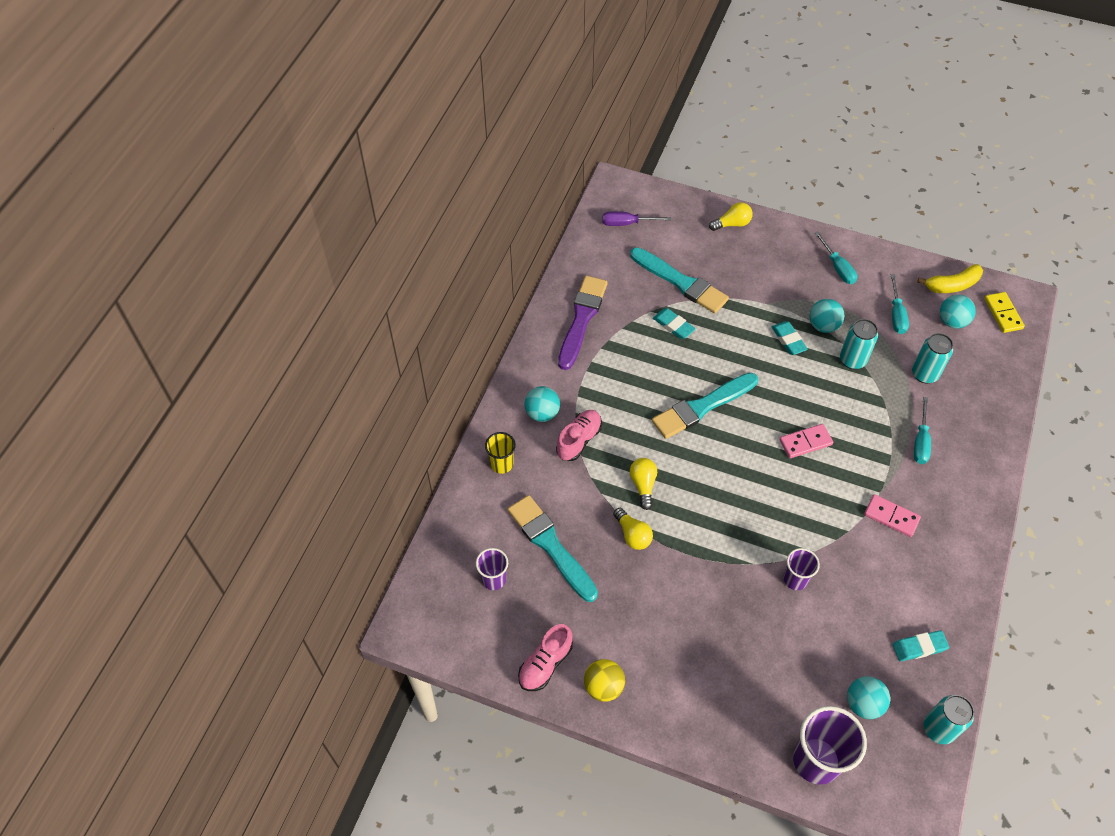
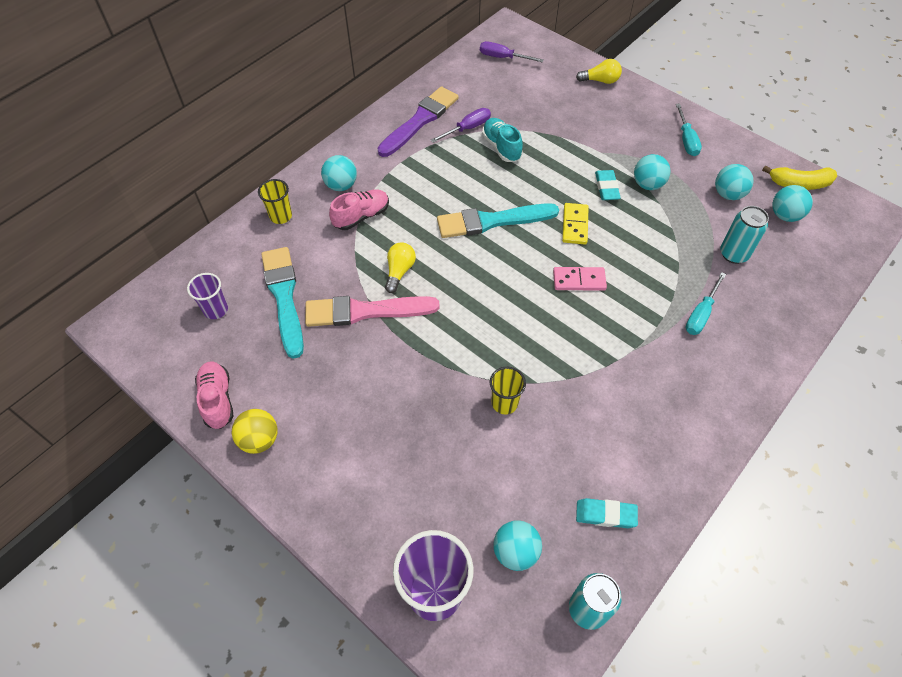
camera: 20 degrees right, 0 degrees up
(545, 664) = (217, 400): pink shoe -> pink shoe turned 105 degrees clockwise
(631, 314) = (467, 128): none -> purple screwdriver
(632, 535) = (365, 311): yellow light bulb -> pink brush
(673, 325) = (501, 147): turquoise eraser -> turquoise shoe
(681, 282) = (527, 115): turquoise brush -> none
(795, 579) = (504, 403): purple cup -> yellow cup
(852, 360) = (663, 221): turquoise can -> none
(891, 517) = (635, 375): pink domino -> none
(896, 314) = (728, 194): turquoise screwdriver -> turquoise ball
(1003, 314) = (844, 222): yellow domino -> yellow domino (574, 225)

